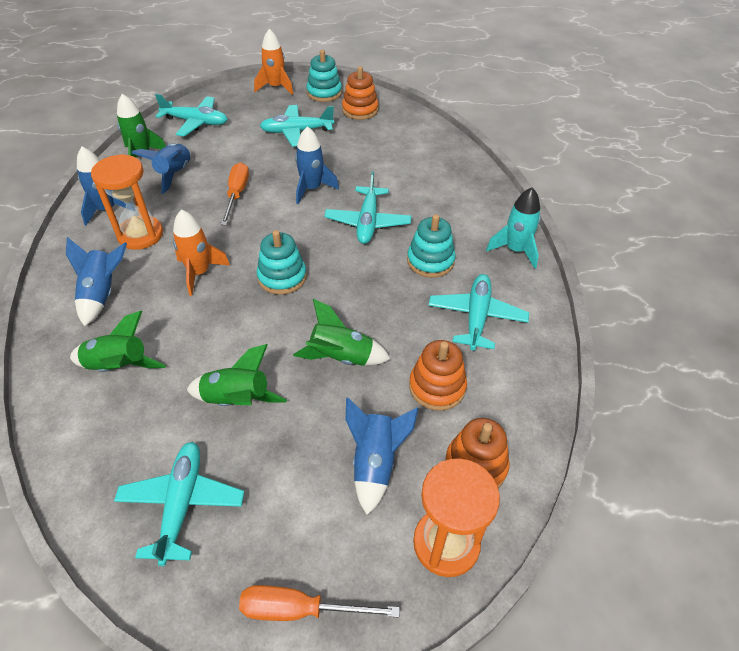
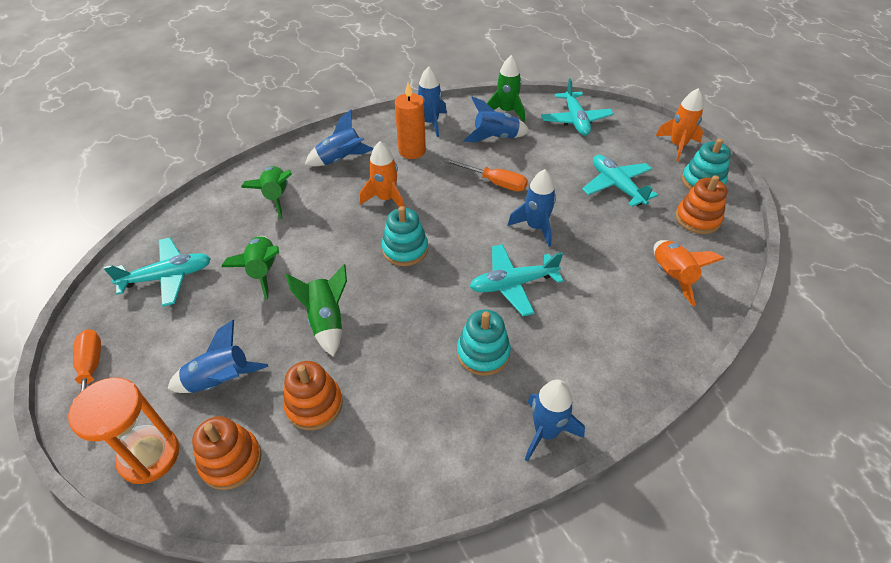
camera: 70 degrees right, 0 degrees up
(140, 235) = (412, 151): orange hourglass -> orange candle
(237, 194) = (494, 182): orange screwdriver -> orange screwdriver turned 45 degrees clockwise
(407, 143) = (671, 276): none -> orange rocket
(476, 317) = (419, 416): turquoise plane -> none
(515, 250) = (546, 432): turquoise rocket -> blue rocket

